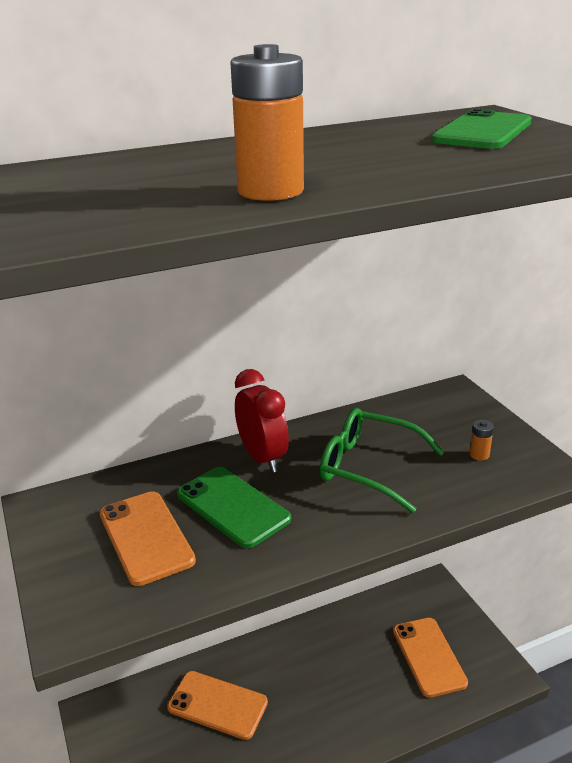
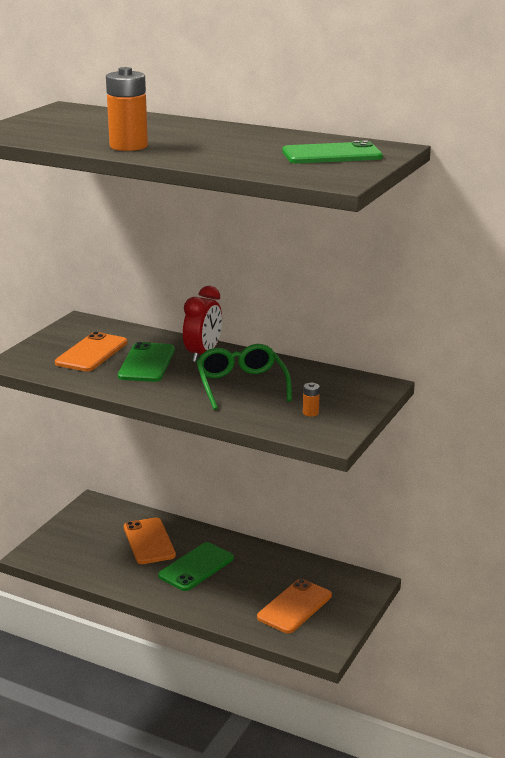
camera: 50 degrees right, 5 degrees down
(300, 692) = (196, 567): none -> green phone

